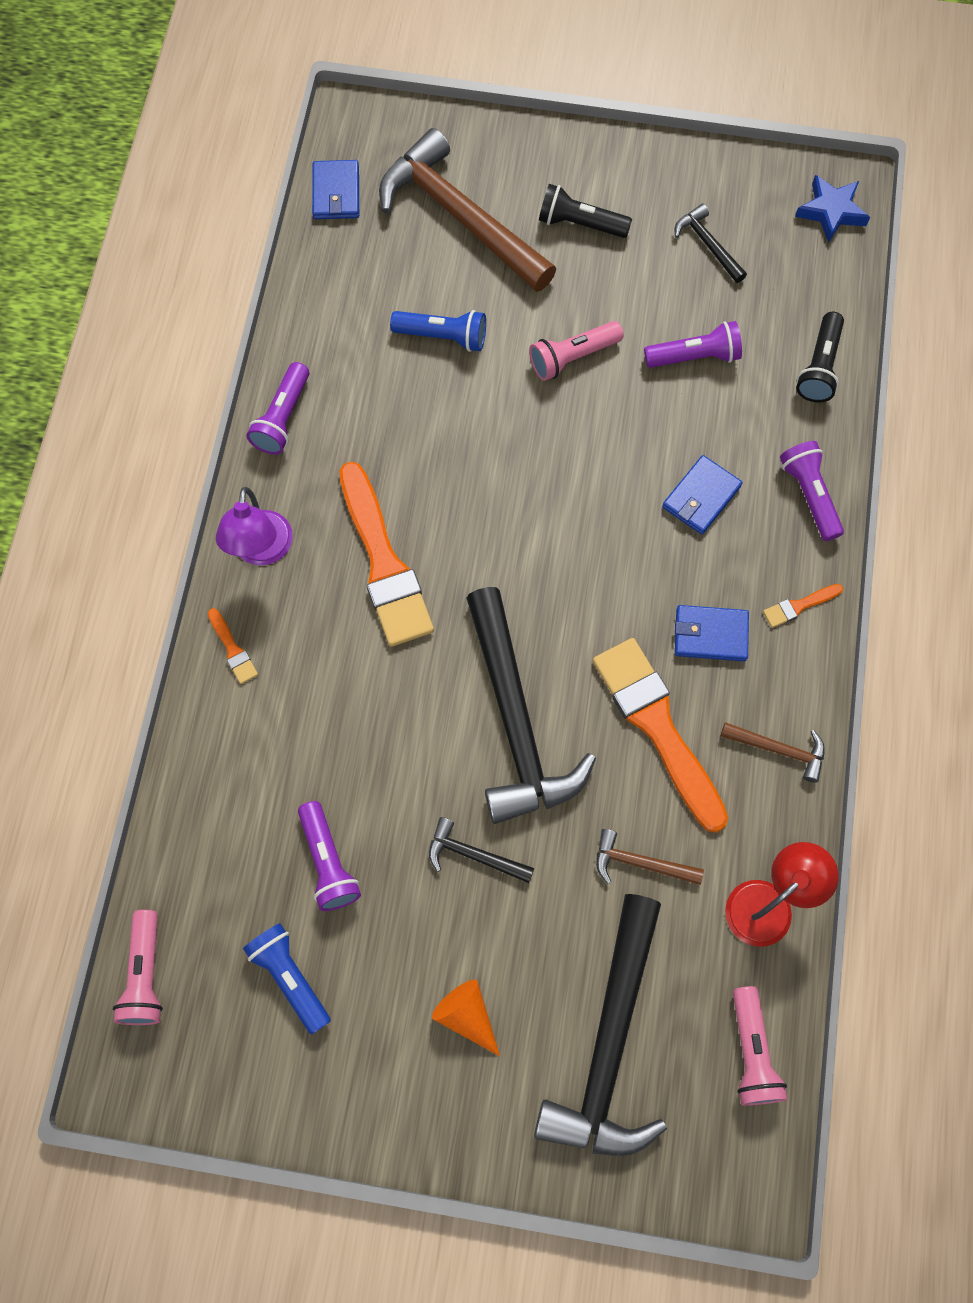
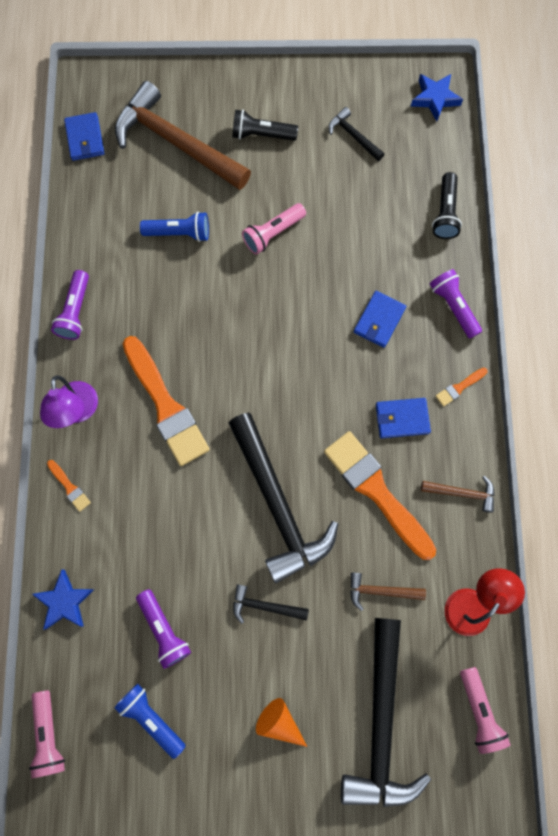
camera: 10 degrees left, 5 degrees up
(199, 800) = (65, 601): none -> blue star
(695, 356) = (358, 219): purple flashlight -> none

